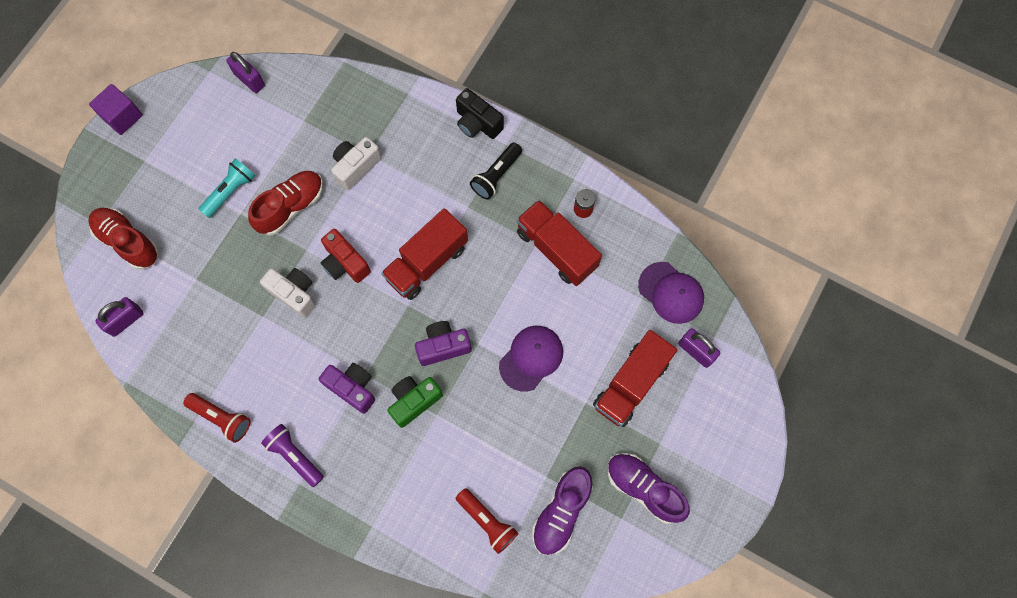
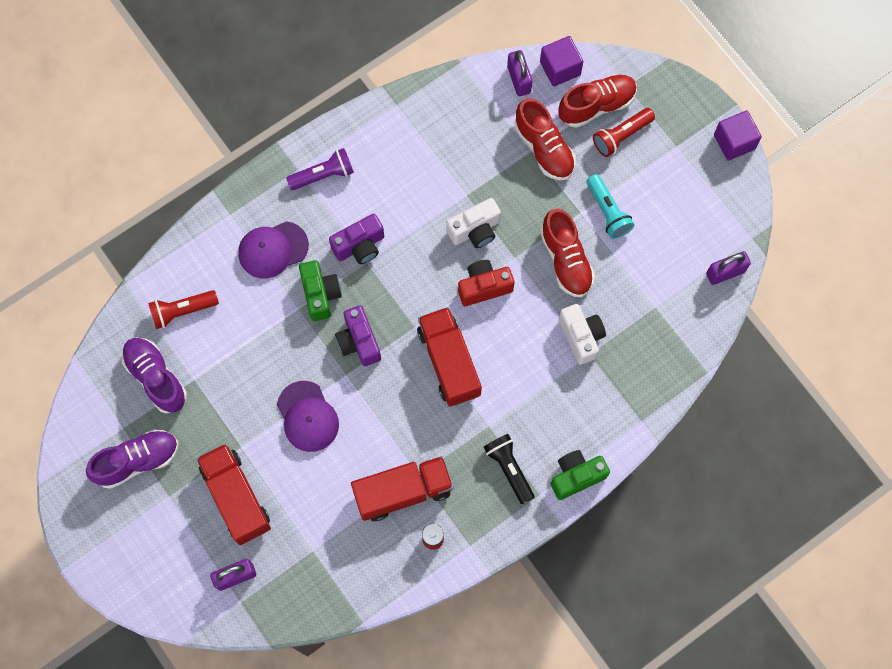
camera: 115 degrees right, 0 degrees up
(100, 289) = (560, 68): none -> purple cube
(189, 269) = (544, 148): none -> red shoe
(221, 418) = (388, 128): red flashlight -> red flashlight (621, 136)
(443, 346) = (359, 341): purple camera -> purple camera turned 150 degrees clockwise
(477, 123) = (576, 476): black camera -> green camera
(671, 293) = (304, 582): purple cap -> purple cap (273, 250)

